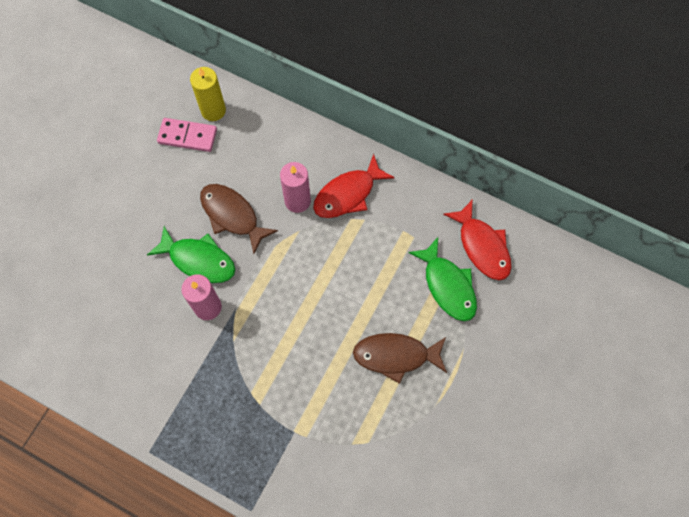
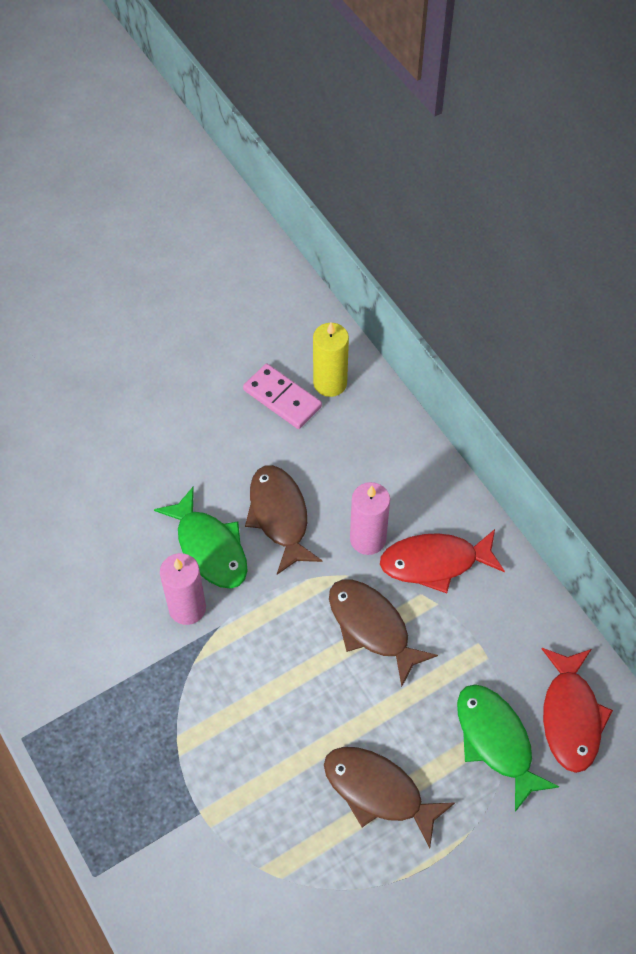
camera: 30 degrees right, 10 degrees down
(333, 256) = (372, 627): none -> brown fish
(447, 285) = (496, 741): green fish -> green fish turned 150 degrees clockwise

